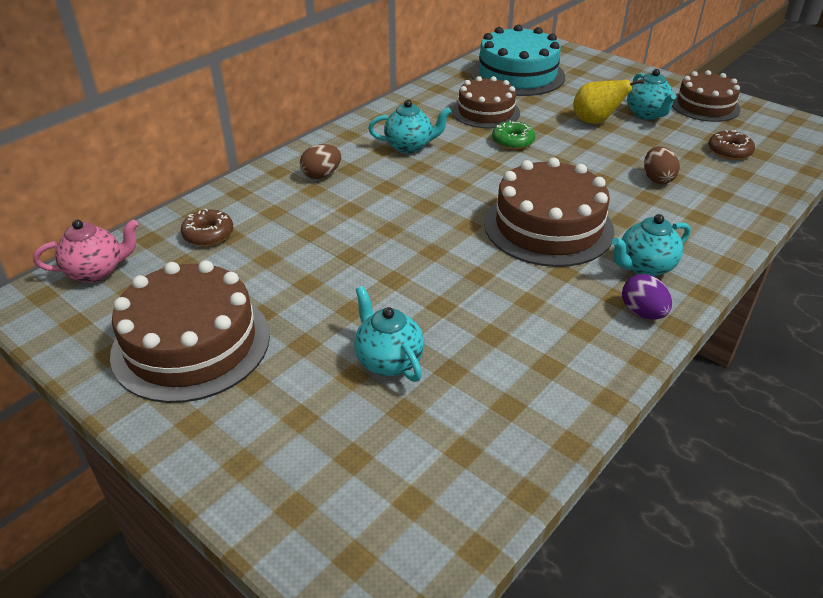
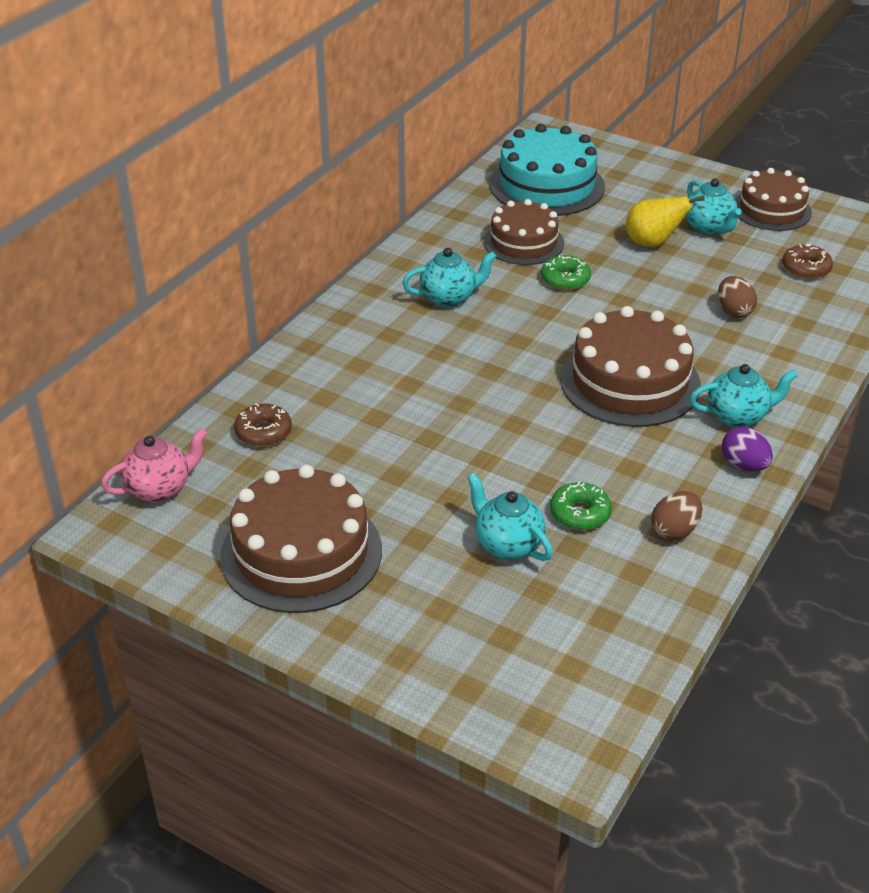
camera: 10 degrees left, 0 degrees up
(321, 175) = (361, 346): brown egg -> brown egg (674, 531)
(468, 339) = (580, 513): none -> green donut
(644, 267) = (737, 416): turquoise teapot -> turquoise teapot turned 150 degrees counterclockwise

